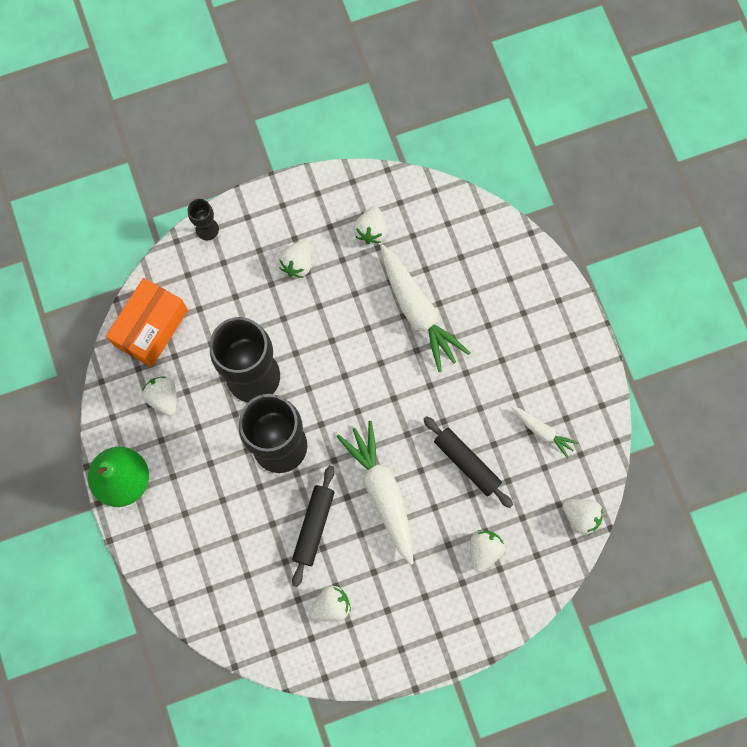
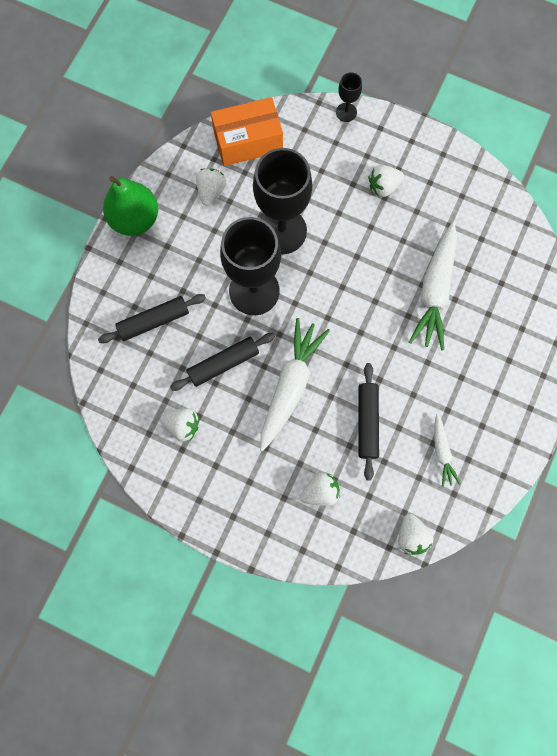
camera: 45 degrees right, 0 degrees up
(224, 547) = (154, 321): none -> black rolling pin
(371, 230) = (455, 210): white strawberry -> none

